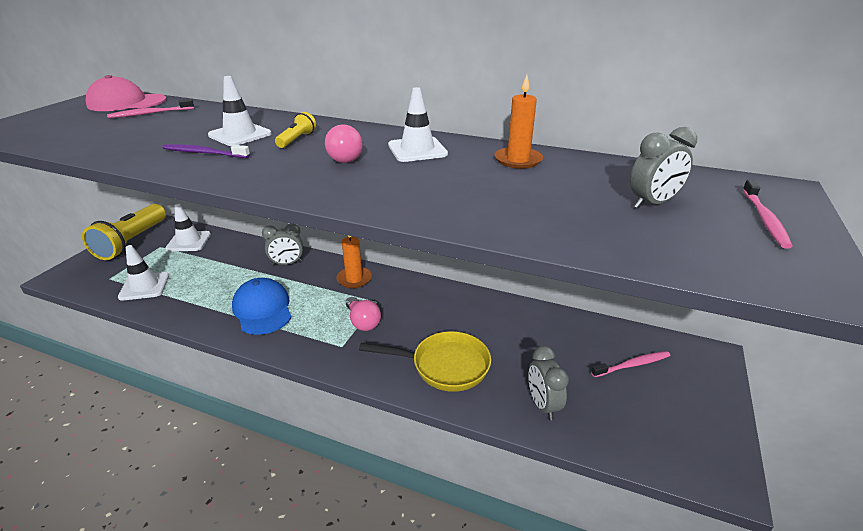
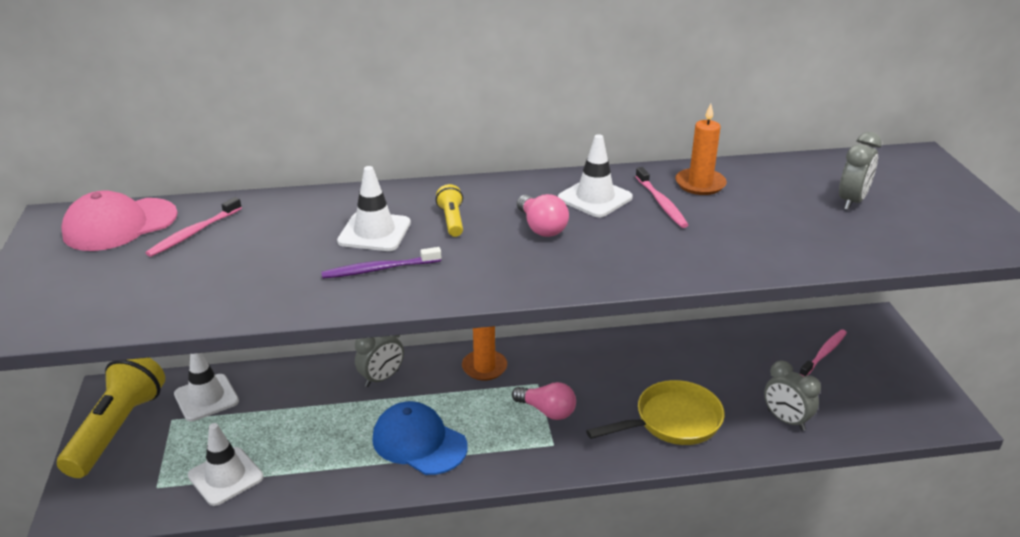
camera: 30 degrees left, 0 degrees up
(132, 242) = (118, 429): yellow flashlight -> yellow flashlight turned 150 degrees counterclockwise
(764, 219) = (935, 192): pink toothbrush -> pink toothbrush (661, 203)

